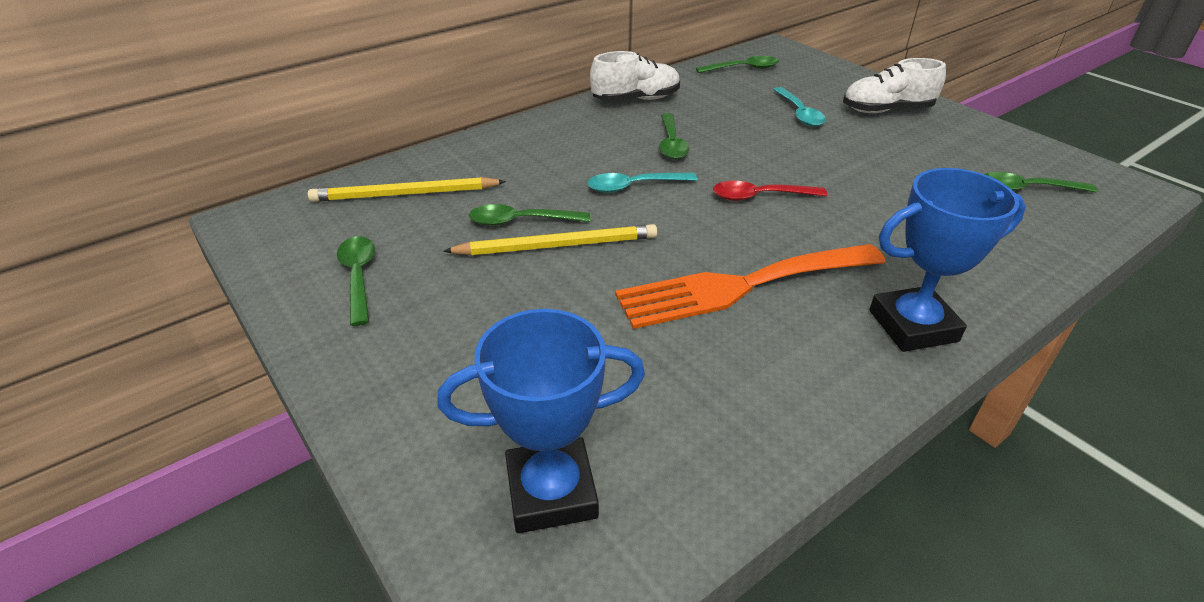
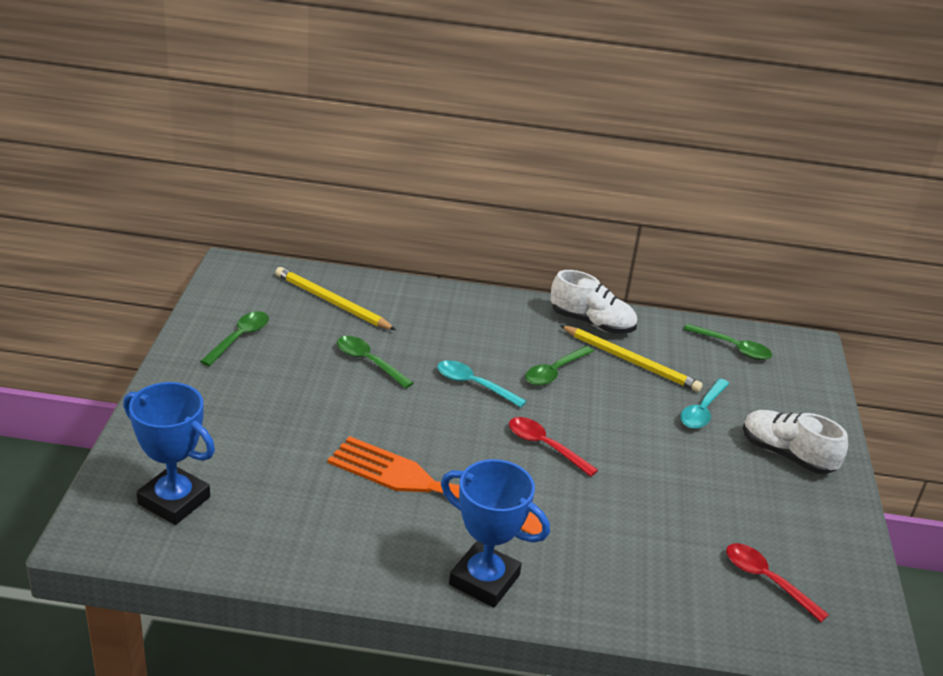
camera: 40 degrees right, 5 degrees down
(556, 245) = (364, 390): yellow pencil -> yellow pencil (630, 361)
(1026, 189) = (766, 580): green spoon -> red spoon

